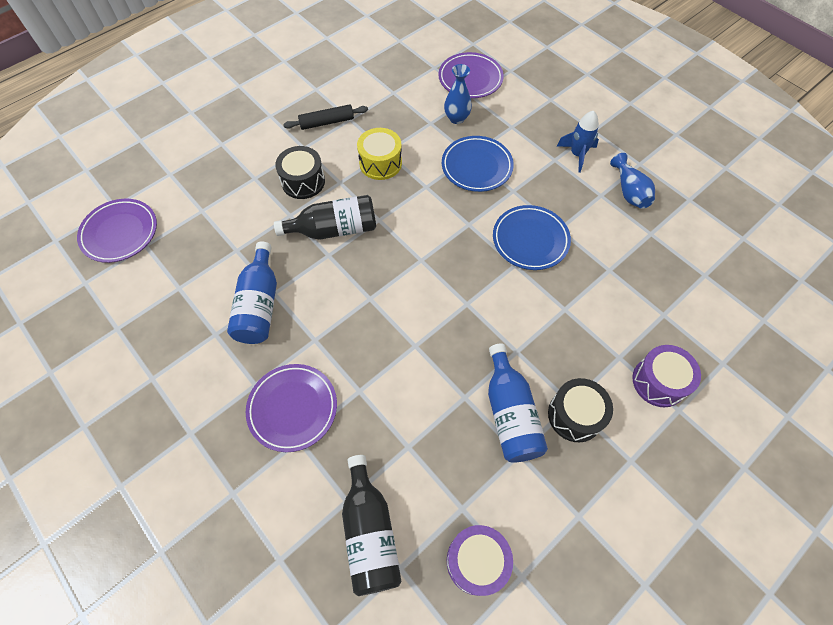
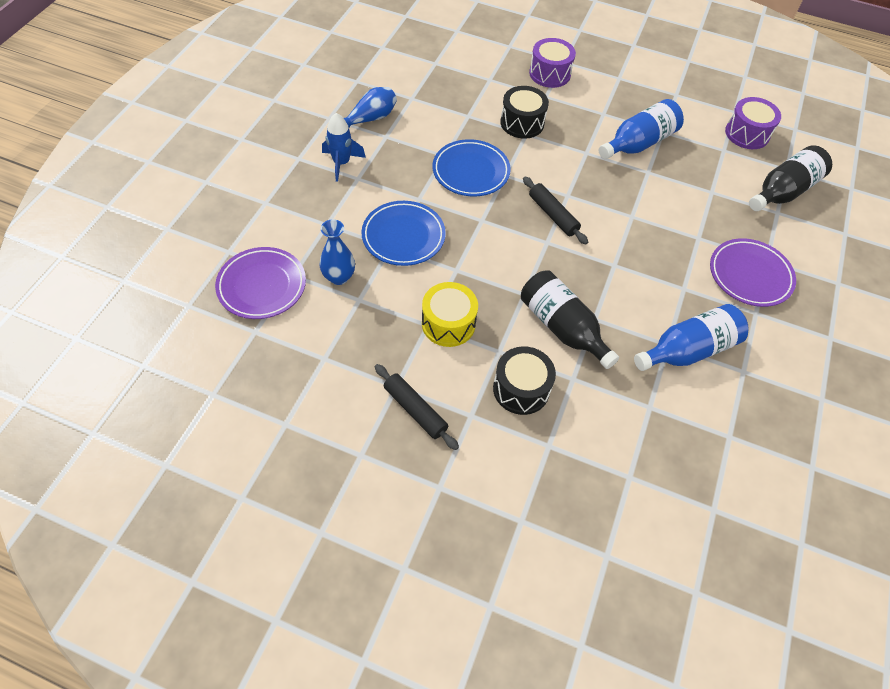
camera: 120 degrees left, 5 degrees down
(120, 233) = (722, 553): purple plate -> none
(449, 279) = (553, 215): none -> black rolling pin
(575, 415) = (610, 110): black drum -> black drum (522, 123)

